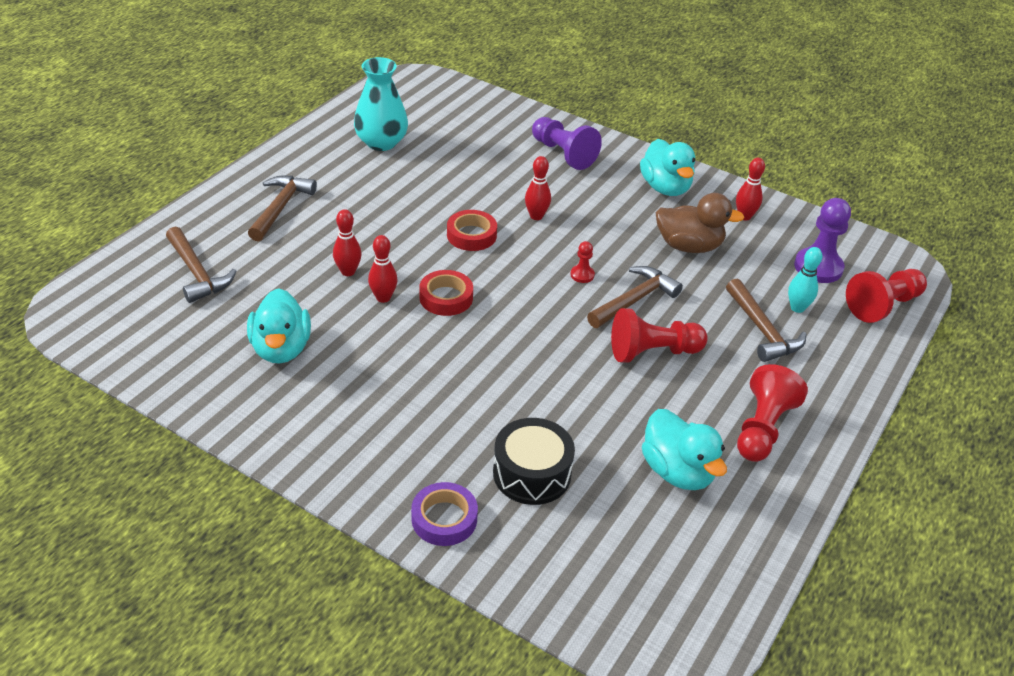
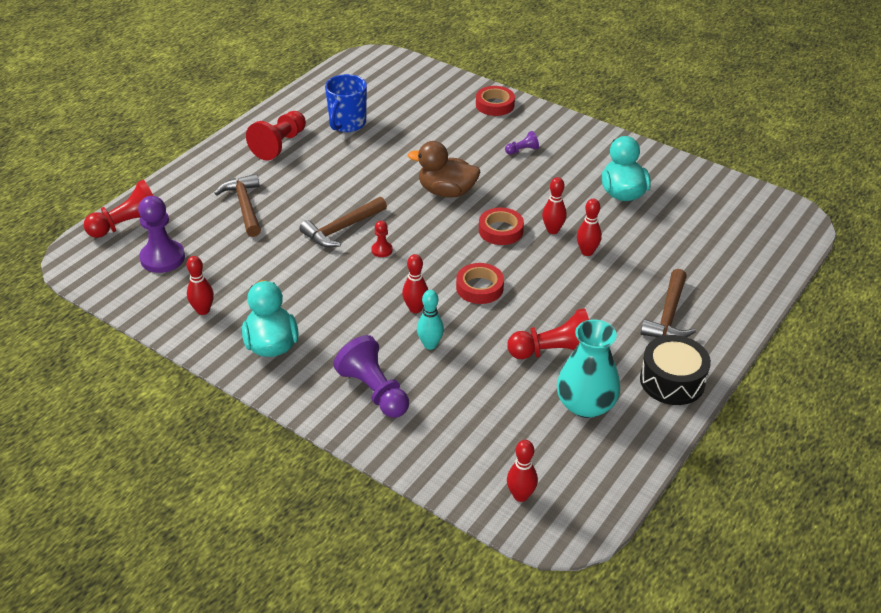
camera: 175 degrees left, 0 degrees up
(197, 273) = (715, 250): brown hammer -> none
(407, 420) = (522, 150): none -> purple pawn
(442, 93) = (520, 495): none -> red bowling pin
(444, 519) = (495, 105): purple tape -> red tape
(532, 473) = (440, 124): black drum -> black drum (672, 381)
(653, 352) = (339, 190): red pawn -> red pawn (554, 352)
(677, 471) = (347, 124): turquoise duck -> blue mug
(689, 246) = (274, 278): brown duck -> brown duck (446, 192)
(797, 308) = (205, 223): turquoise bowling pin -> turquoise bowling pin (430, 345)

